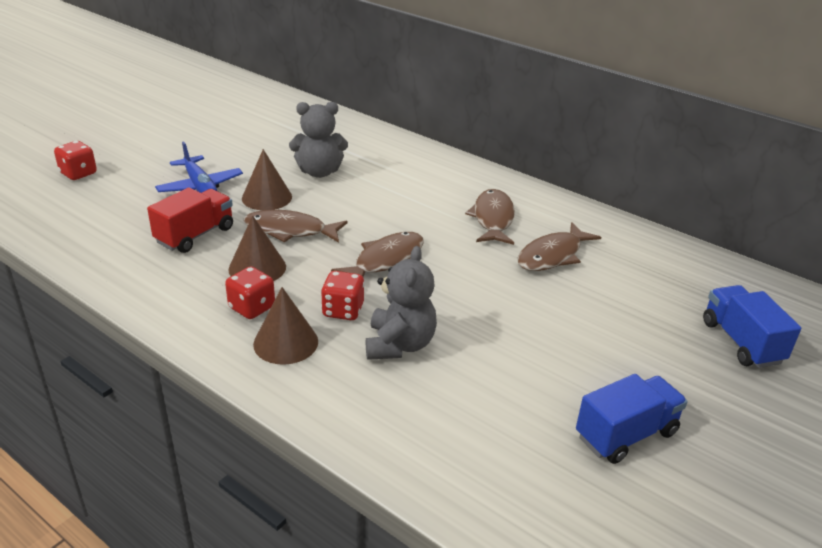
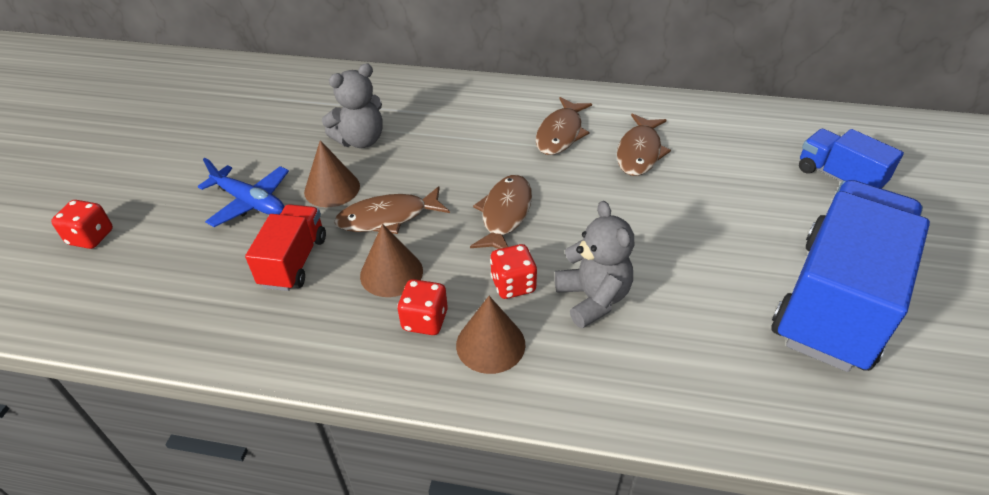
camera: 25 degrees left, 10 degrees up
(493, 219) = (560, 133): brown fish -> brown fish turned 135 degrees counterclockwise
(626, 434) = (834, 302): blue truck -> blue truck, size x1.99

